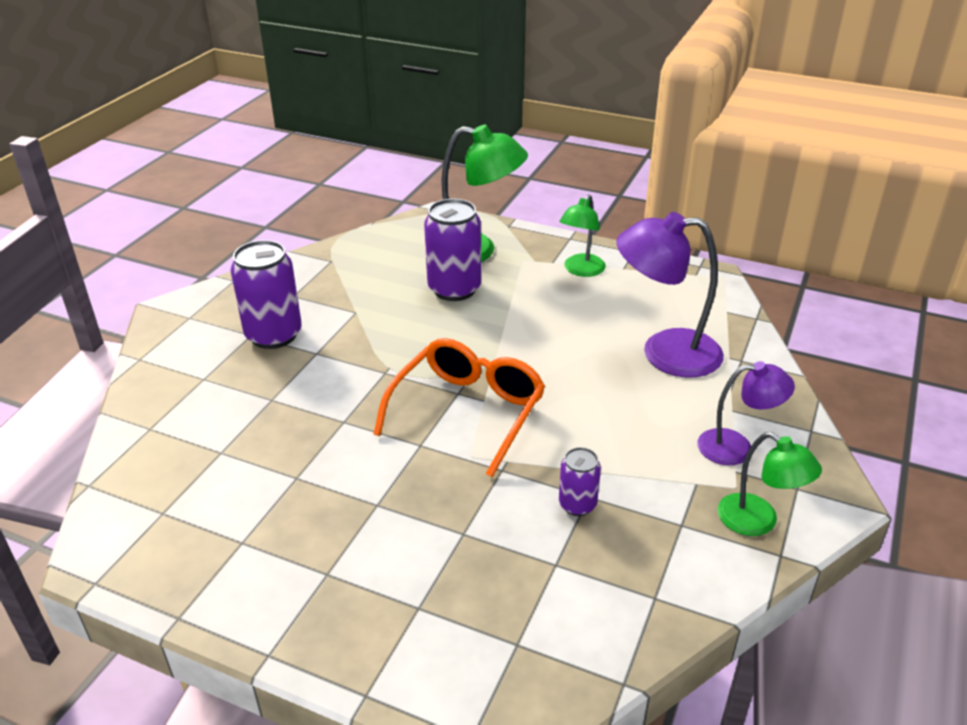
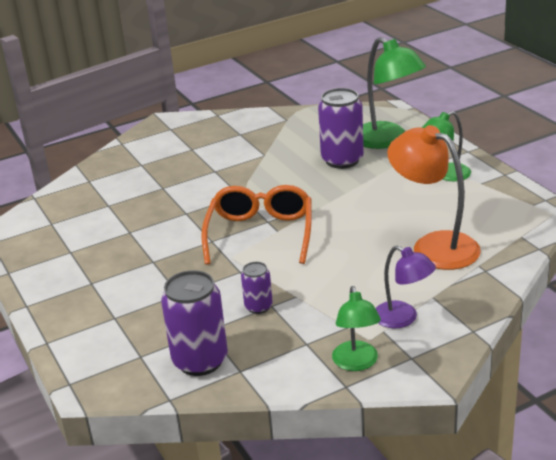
camera: 40 degrees right, 5 degrees down
(274, 335) = (203, 153): purple can -> purple can (200, 361)
(468, 411) = (260, 233): orange glasses -> orange glasses turned 60 degrees counterclockwise
(665, 353) = (434, 246): purple lamp -> orange lamp

